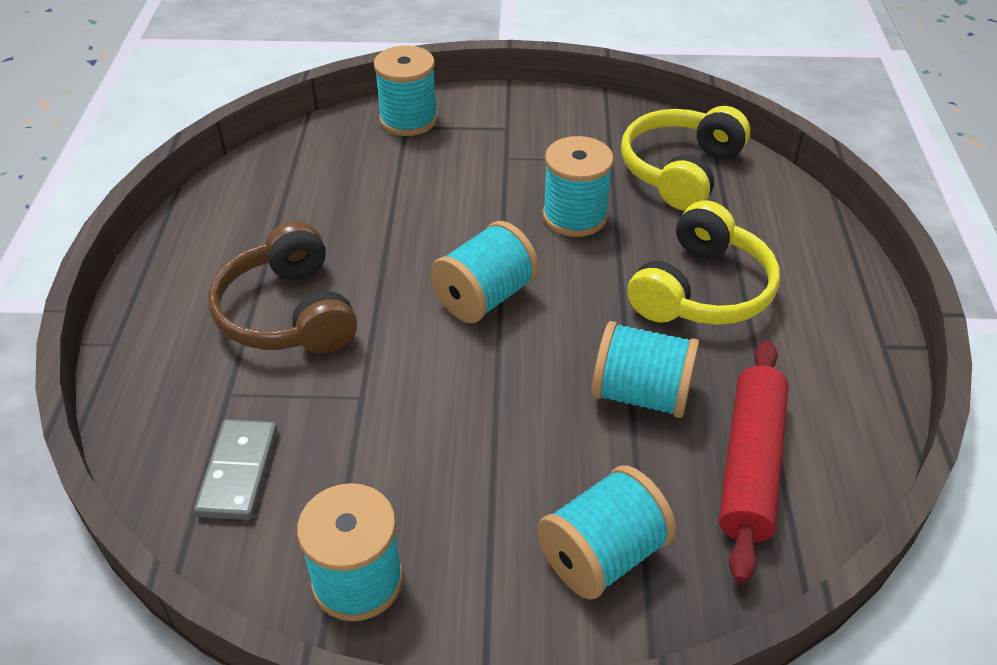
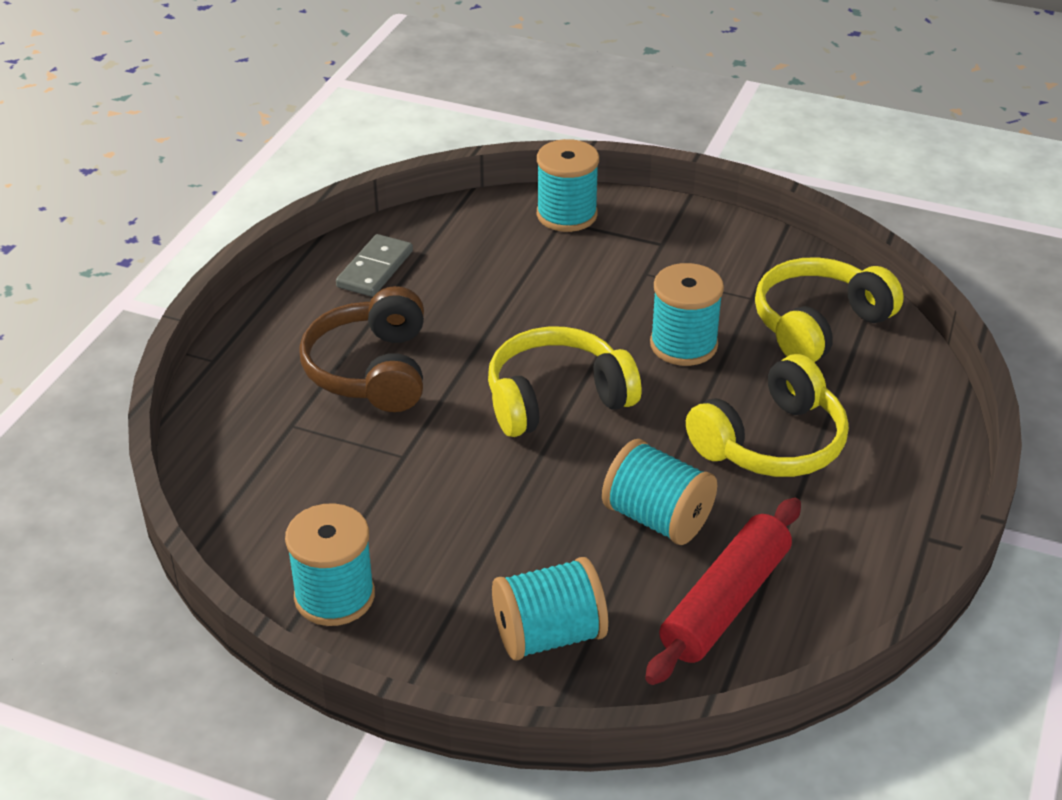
camera: 20 degrees right, 5 degrees down
(239, 472) = (274, 489): grey domino -> grey domino (375, 269)
(485, 297) = (556, 399): turquoise spool -> yellow headphones

